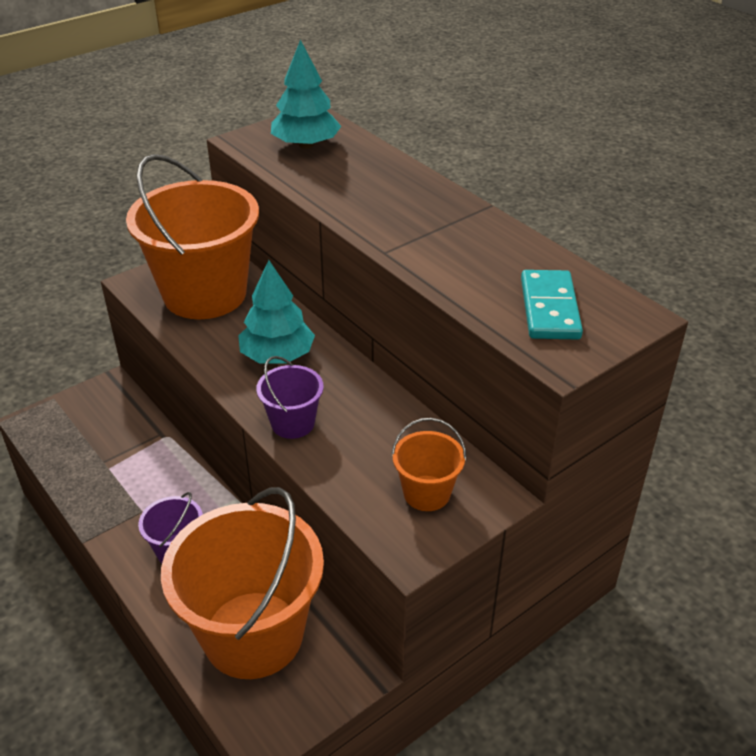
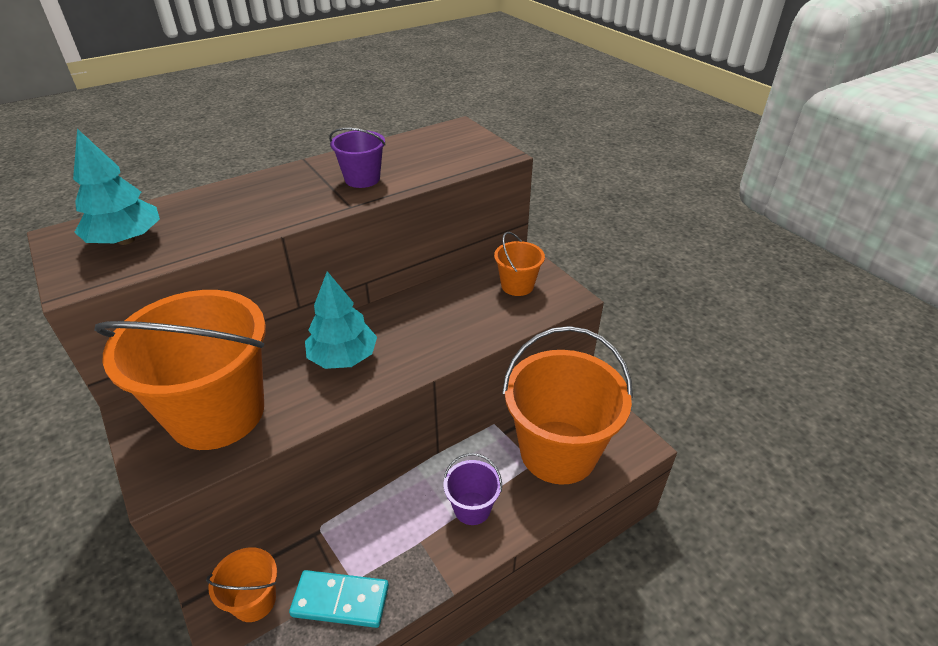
camera: 85 degrees left, 0 degrees up
(101, 410) = (254, 600): none -> orange bucket
(293, 423) = (435, 349): purple bucket -> purple bucket (362, 179)
(549, 308) = (445, 151): turquoise domino -> turquoise domino (340, 601)

